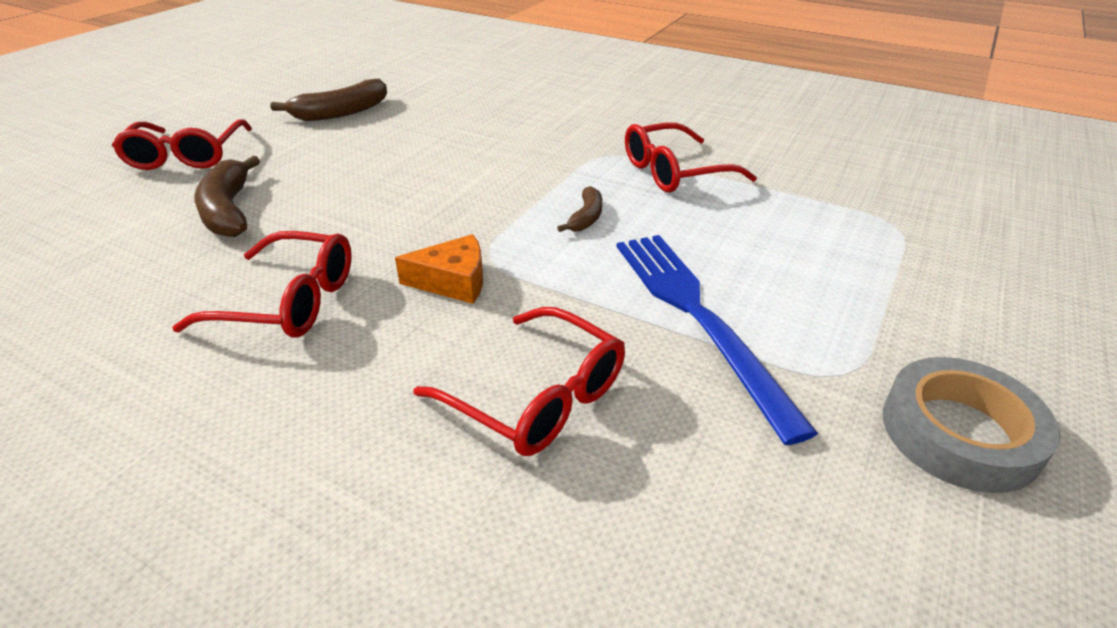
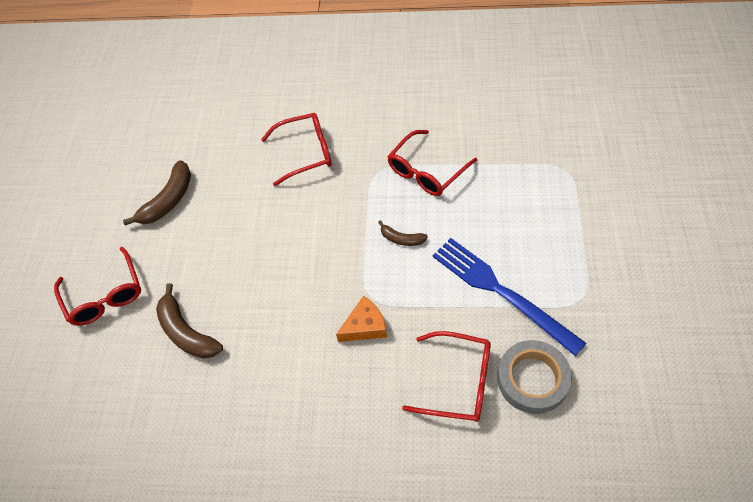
camera: 20 degrees left, 20 degrees up
(288, 302) = (290, 384): red glasses -> red glasses (305, 153)
(586, 217) = (401, 239): brown banana -> brown banana turned 120 degrees clockwise
(959, 433) = (639, 311): grey tape -> grey tape (532, 379)

